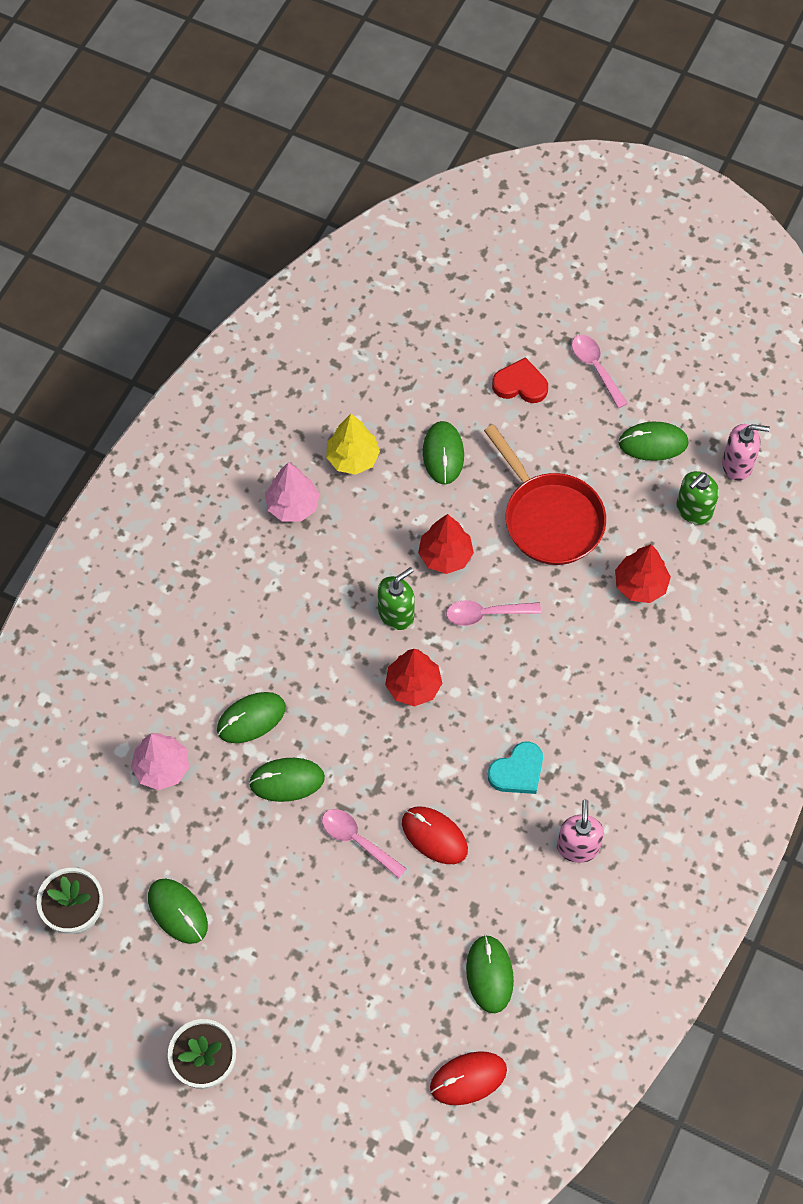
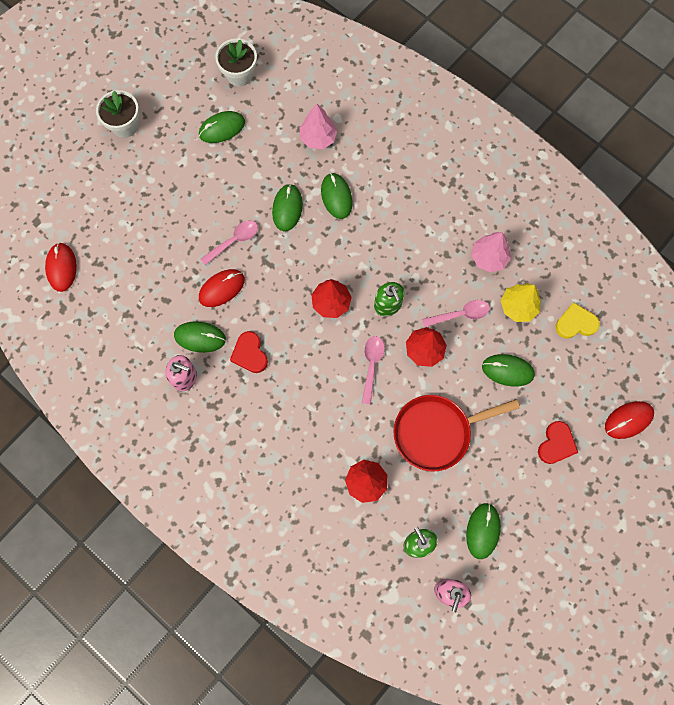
camera: 105 degrees right, 10 degrees up
(356, 389) = (575, 323): none -> yellow heart
(465, 314) = (628, 420): none -> red mouse
(489, 974) = (120, 298): green mouse -> green mouse (200, 337)
(517, 771) = (250, 354): turquoise heart -> red heart
(595, 368) = (559, 507): pink spoon -> pink spoon (460, 314)

